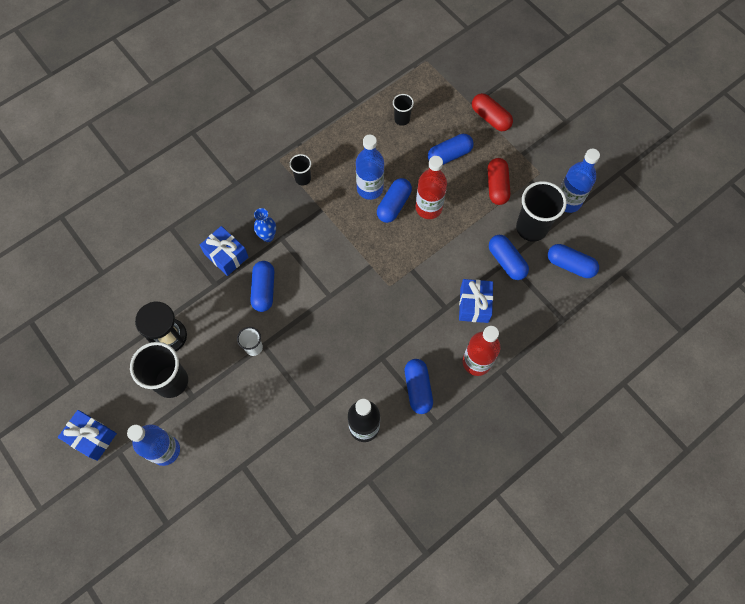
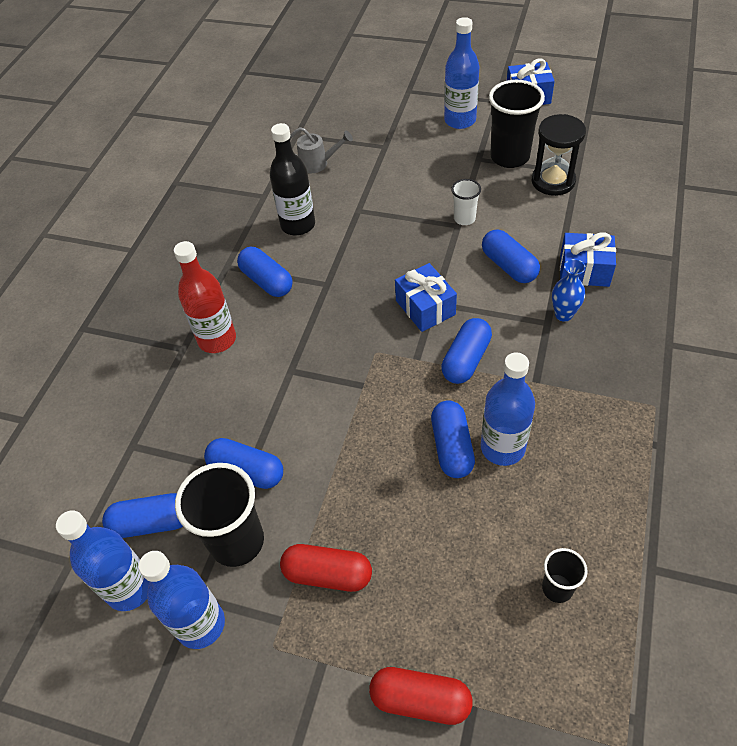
camera: 150 degrees right, 15 degrees down
(303, 178) = (598, 403): black cup -> none
(305, 486) = (318, 163): none -> grey watering can
(428, 208) = (402, 474): red bottle -> none
(449, 155) = (435, 576): blue capsule -> blue capsule (466, 359)
(474, 305) = (257, 394): blue gift -> blue gift (425, 307)
(497, 186) = (328, 574): red capsule -> red capsule turned 45 degrees counterclockwise
(595, 239) = (130, 588): none -> blue bottle

